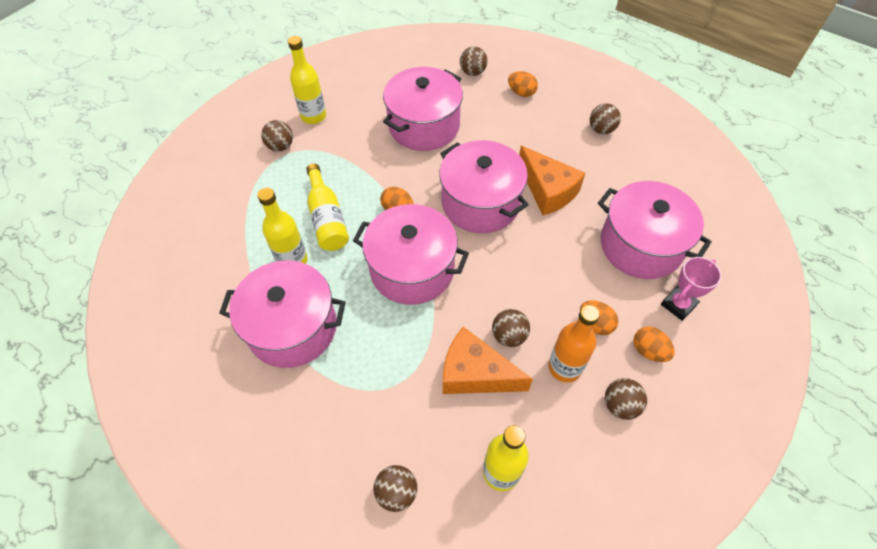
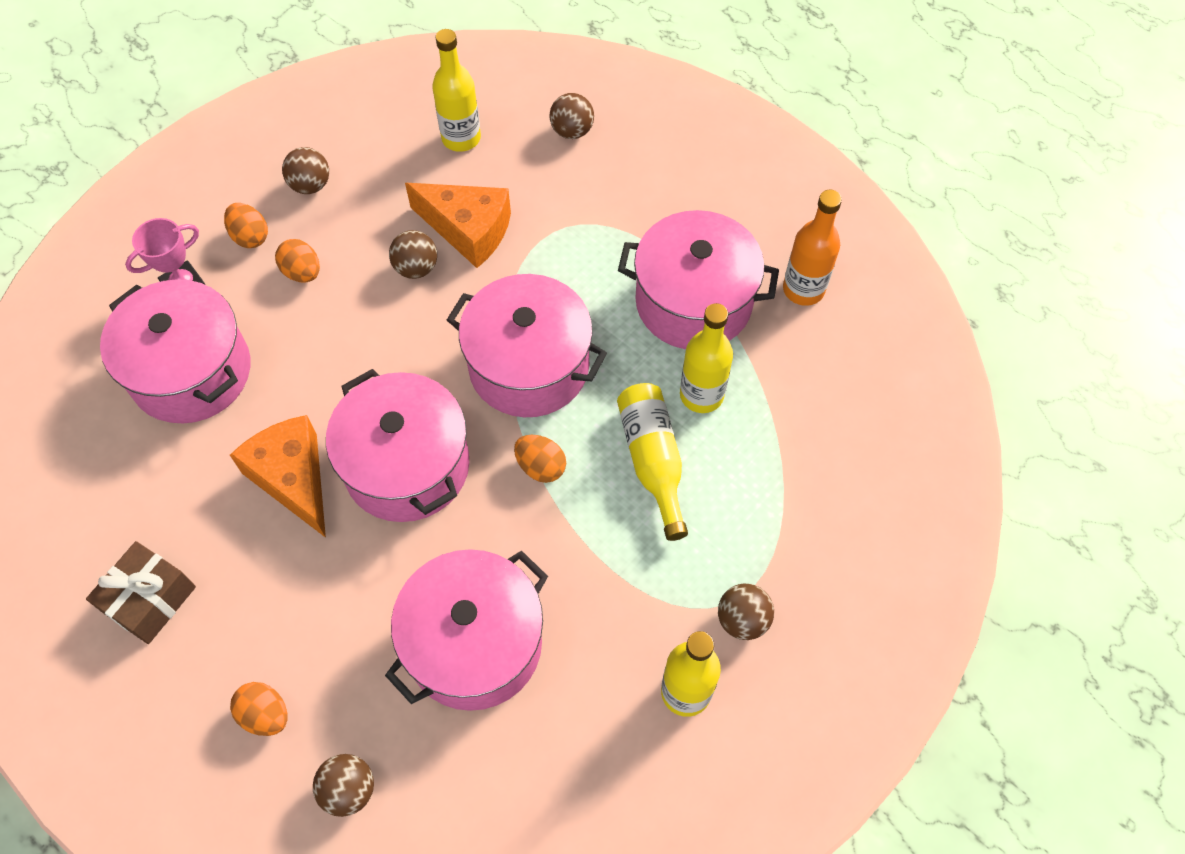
camera: 175 degrees left, 5 degrees up
(565, 367) = (359, 228): orange bottle -> orange bottle (803, 289)
(601, 130) = (150, 600): brown ball -> brown gift

